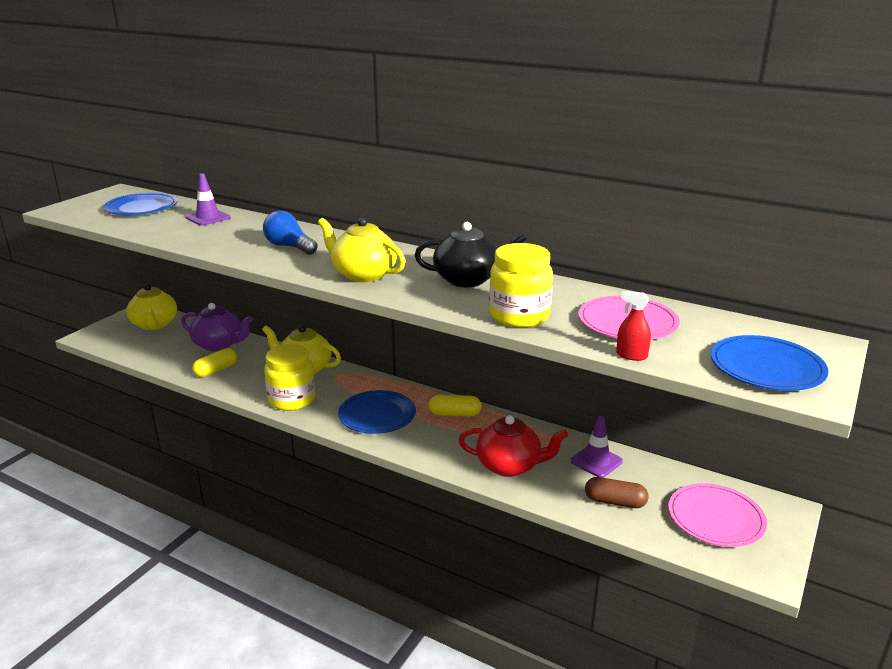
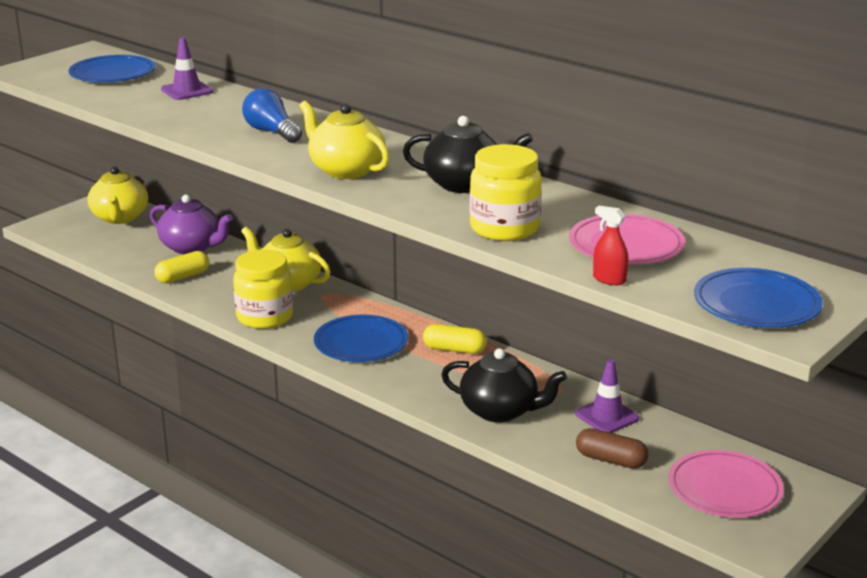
camera: 10 degrees right, 0 degrees up
(509, 465) = (500, 411): red teapot -> black teapot

